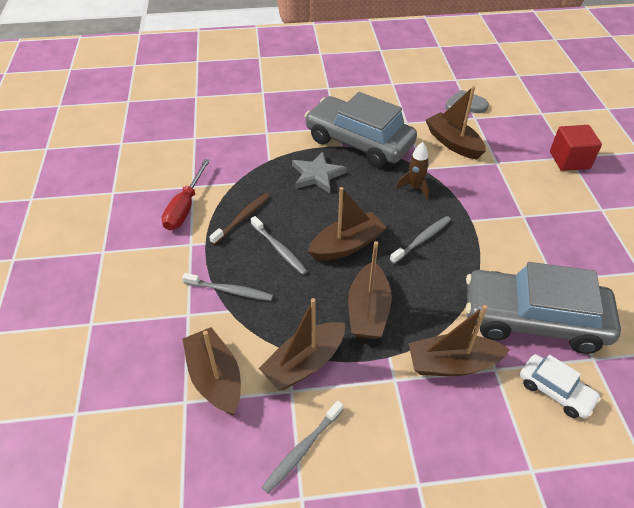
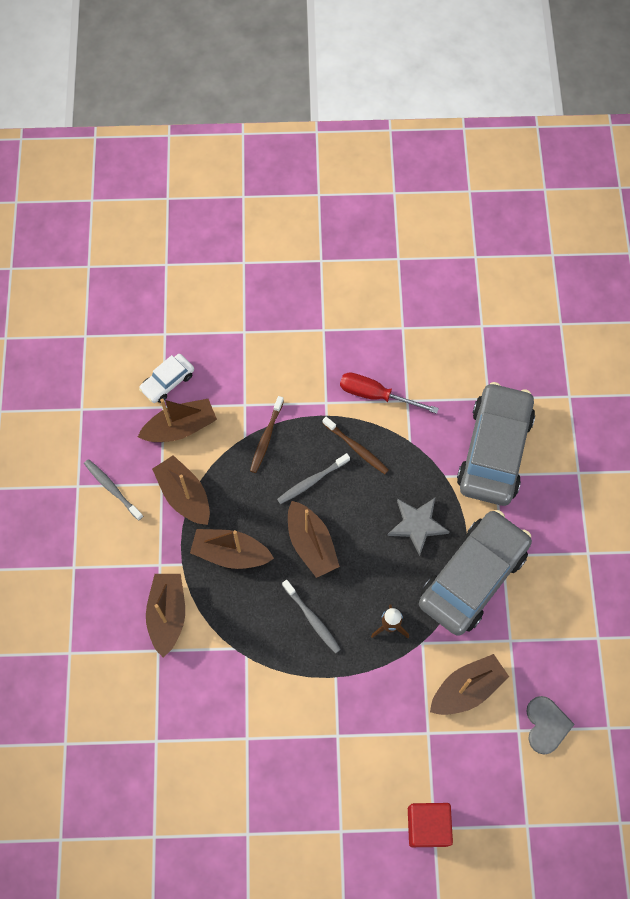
camera: 95 degrees right, 20 degrees up
(230, 291) = (266, 438): grey toothbrush -> brown toothbrush
(533, 319) = (203, 700): grey car -> grey car (494, 450)
(555, 391) = (130, 695): white car -> white car (168, 382)

